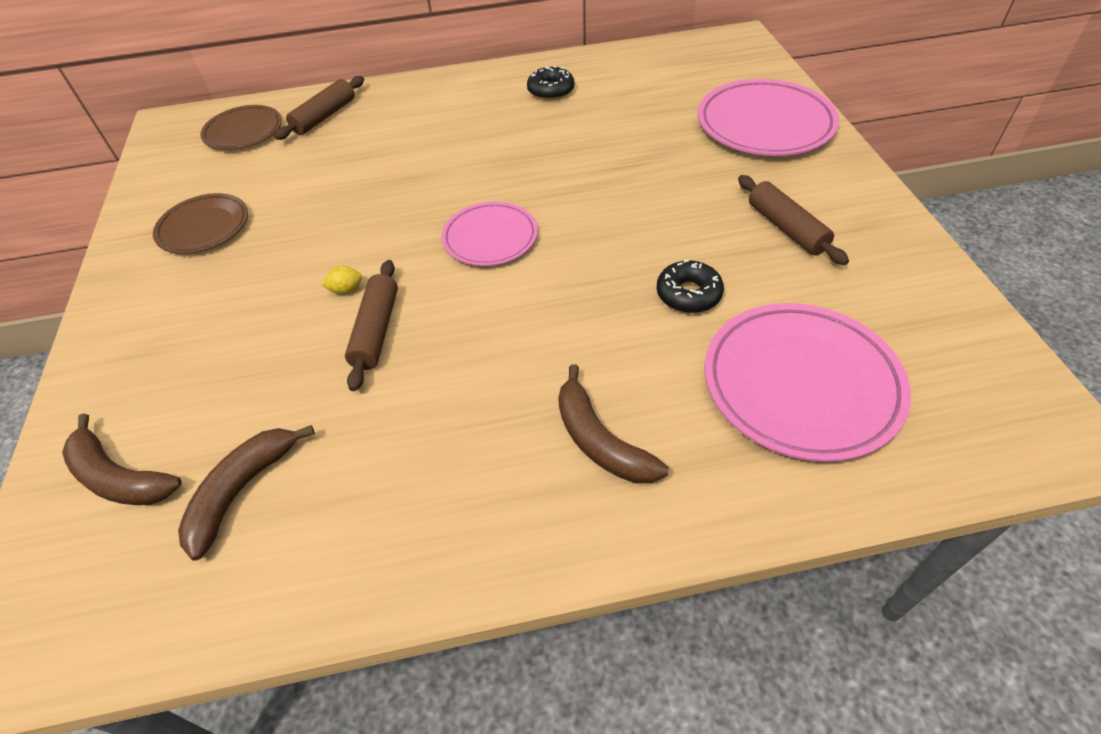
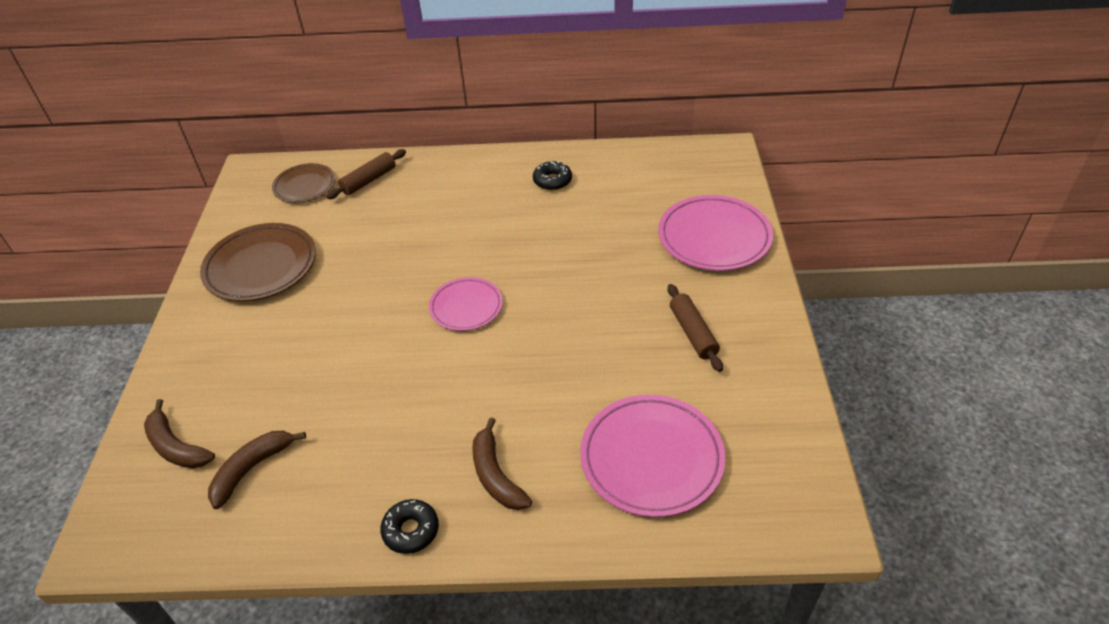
camera: 10 degrees right, 5 degrees down
(204, 228) = (261, 266): brown plate -> brown plate, size x1.63
(346, 290) = (351, 333): yellow lemon -> none
(376, 330) = (365, 369): brown rolling pin -> none
(688, 294) = (597, 376): black donut -> black donut (411, 530)

